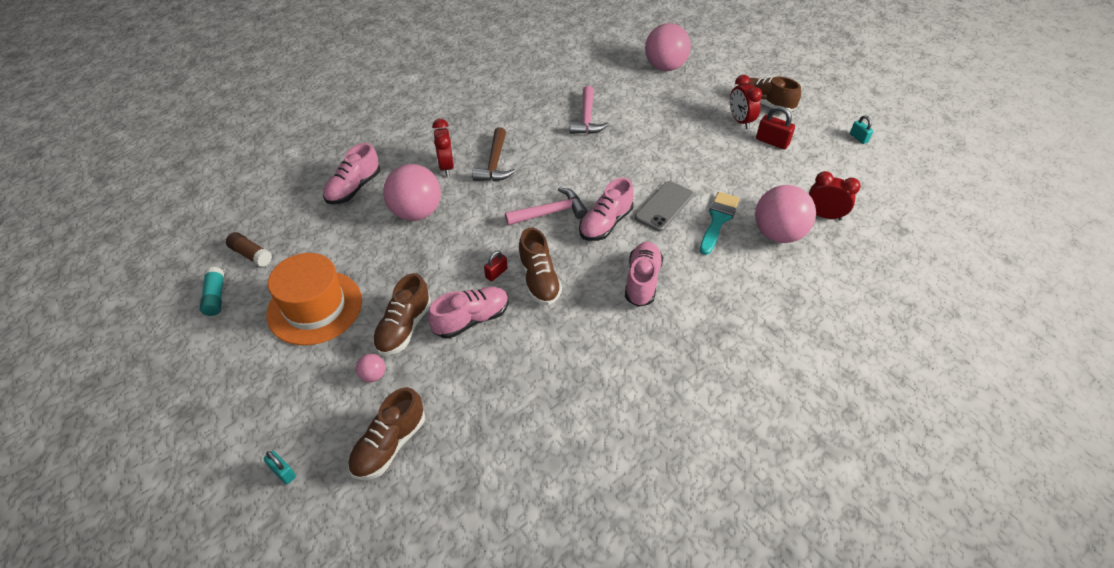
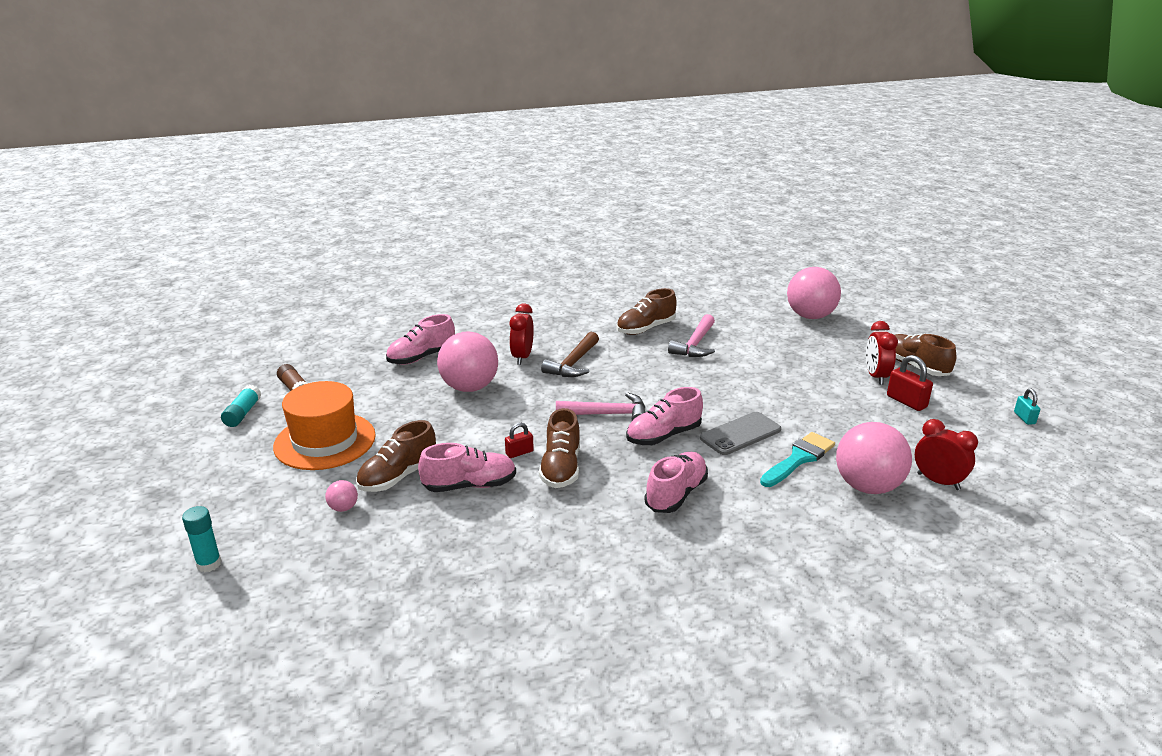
camera: 20 degrees right, 20 degrees down
(283, 472) = (209, 564): turquoise padlock -> turquoise glue stick
(389, 445) = (321, 569): brown shoe -> brown shoe (645, 328)

